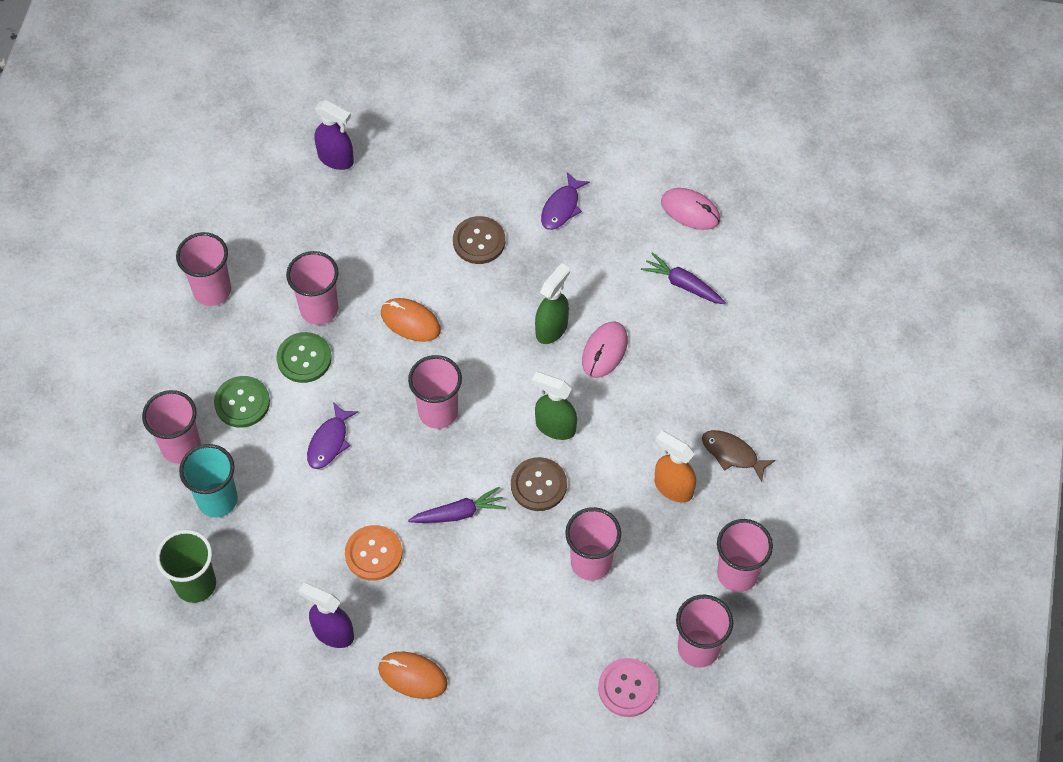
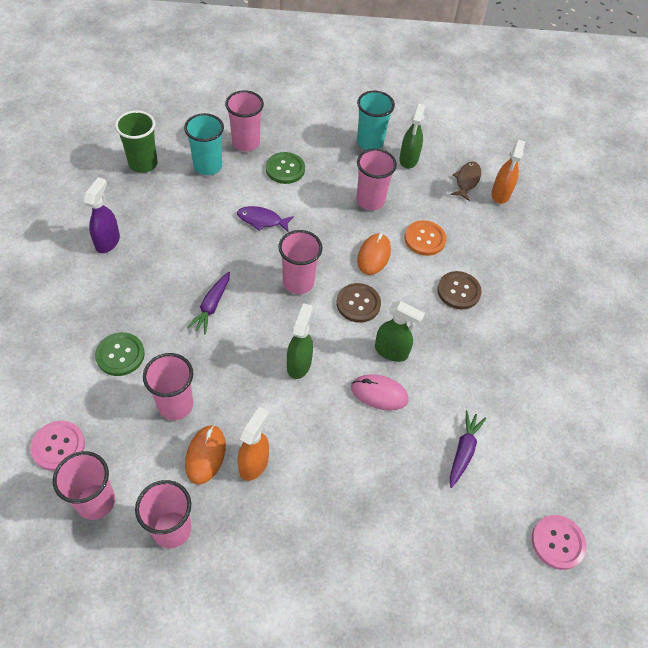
camera: 75 degrees right, 5 degrees down
(212, 290) = (370, 142): pink cup -> turquoise cup
(254, 250) = (408, 159): none -> green spray bottle
(304, 358) = (327, 197): green button -> green button (120, 355)
(336, 159) = (500, 194): purple spray bottle -> orange spray bottle
(373, 553) = (173, 257): orange button -> orange button (424, 239)
(412, 676) = (72, 293): orange mouse -> orange mouse (205, 455)
(458, 513) = (212, 306): purple carrot -> purple carrot turned 45 degrees clockwise
(538, 485) = (243, 358): brown button -> brown button (358, 304)
(562, 207) = (510, 346): purple fish -> none
(690, 211) = (543, 449): pink mouse -> none
(732, 454) = (295, 513): brown fish -> brown fish (466, 181)
(787, 226) = (557, 542): none -> pink button

